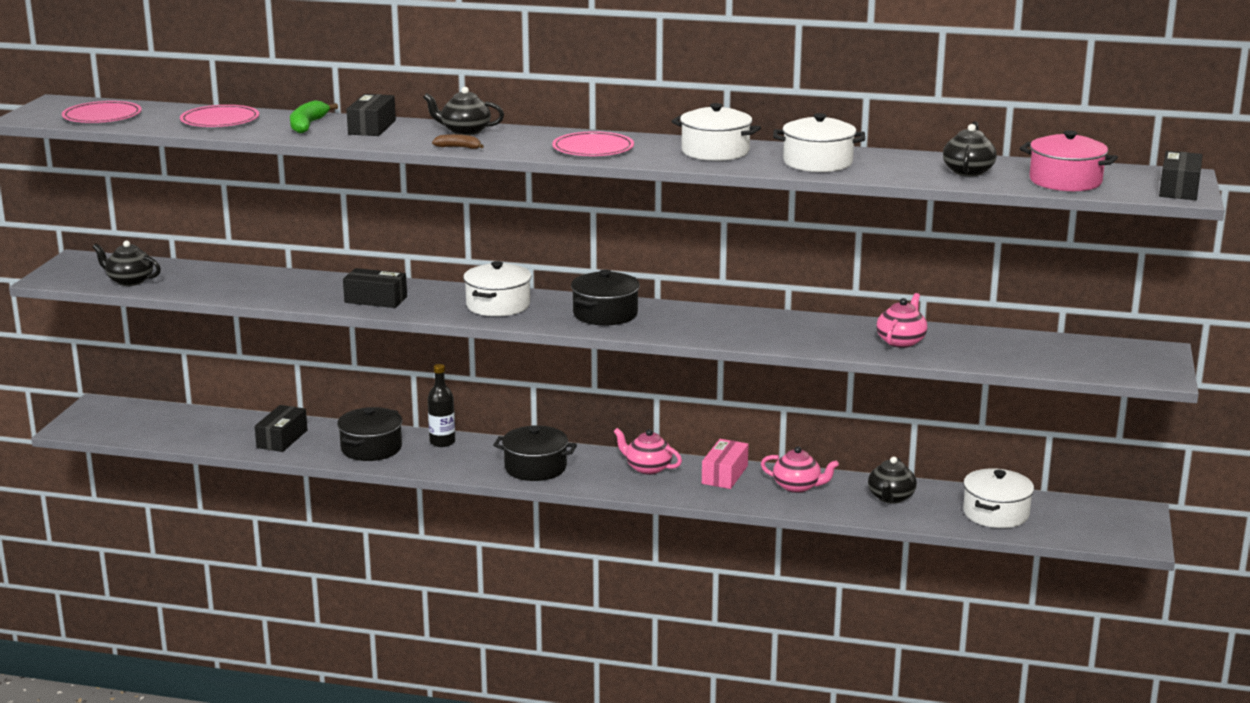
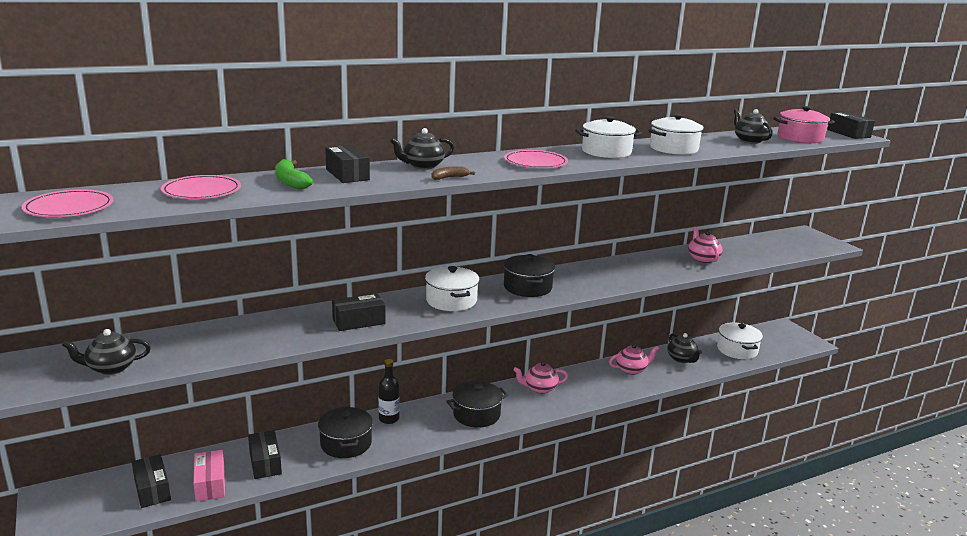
camera: 40 degrees left, 0 degrees up
(172, 427) = (152, 489): none -> black box
(724, 475) = (585, 376): pink box -> pink box (210, 484)

